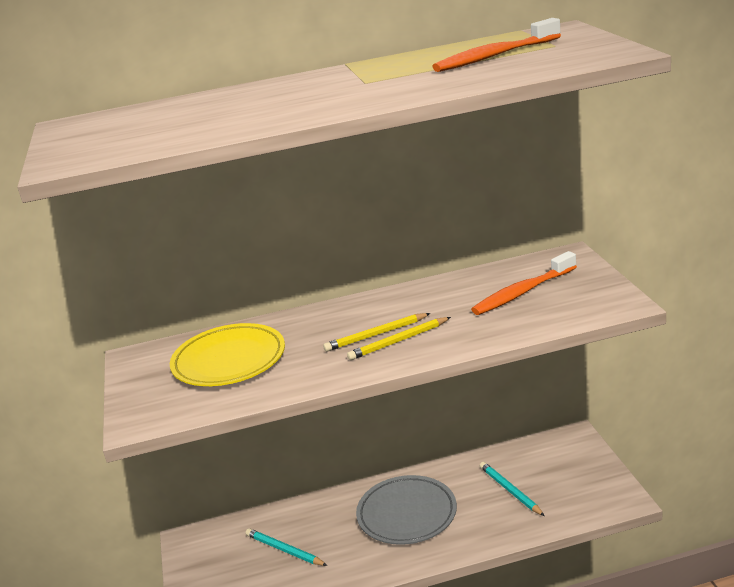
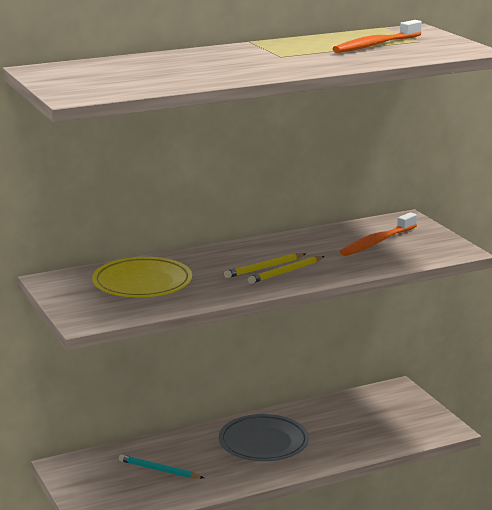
camera: 15 degrees left, 5 degrees down
(510, 490) = (350, 425): turquoise pencil -> none

